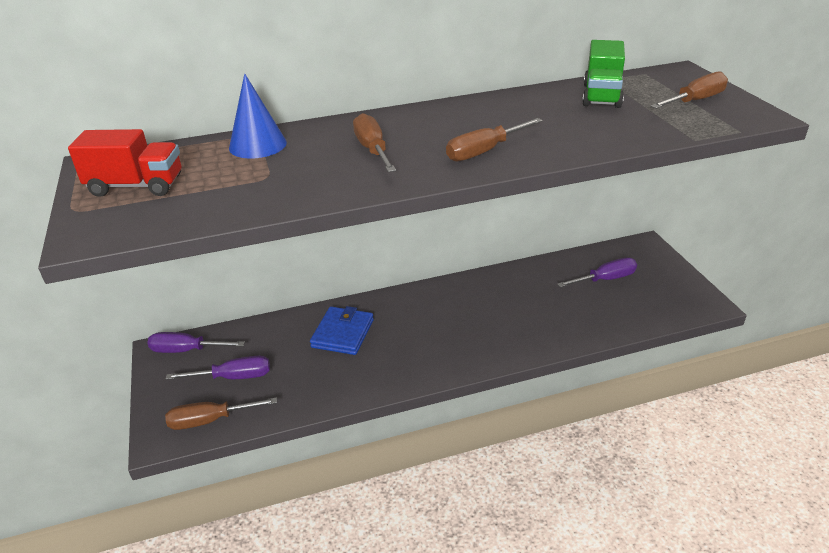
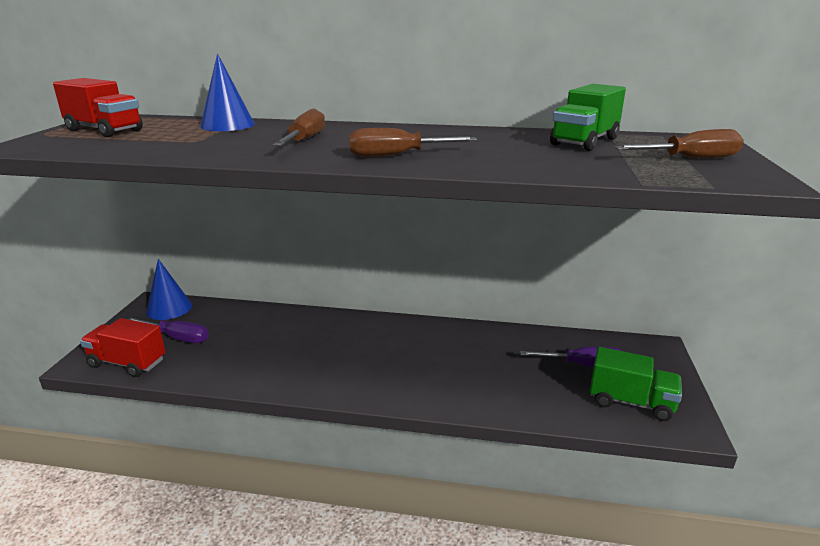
camera: 25 degrees right, 10 degrees down
(187, 350) = (169, 308): purple screwdriver -> blue cone
(210, 420) = (127, 363): brown screwdriver -> red truck
(343, 333) = (291, 333): blue wallet -> none
(658, 299) = (630, 402): none -> green truck

